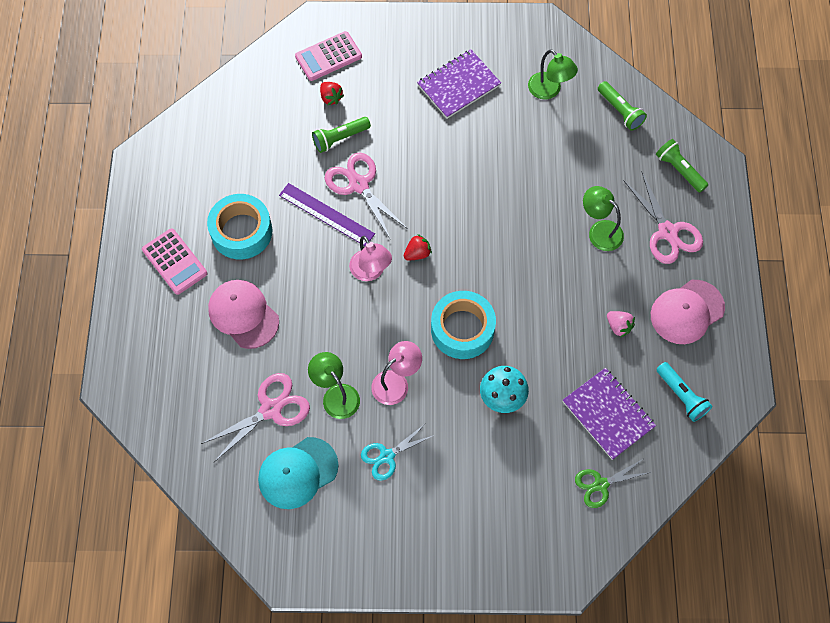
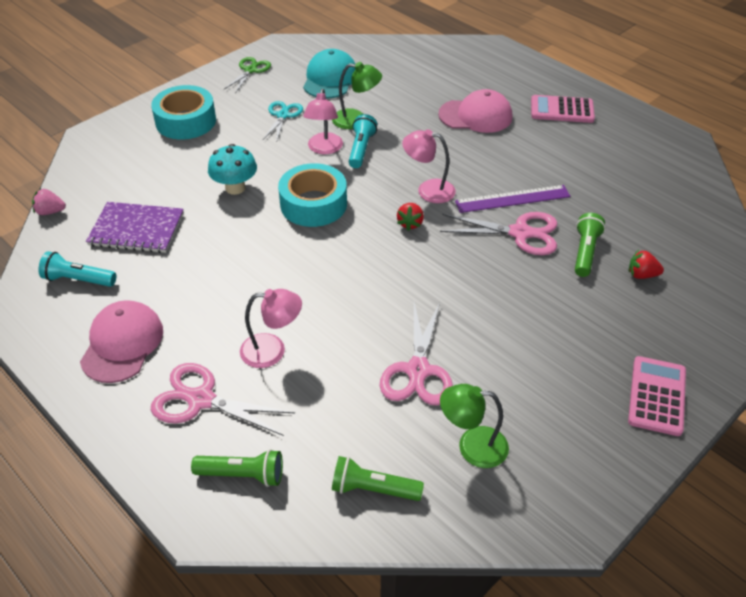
camera: 135 degrees right, 20 degrees down
(241, 231) = (550, 150): turquoise tape -> turquoise tape (186, 121)
(271, 409) = (388, 91): pink scissors -> pink scissors (418, 370)
(328, 57) = (699, 304): pink calculator -> pink calculator (656, 396)
(370, 356) = (361, 149): none -> turquoise flashlight
(458, 85) = (561, 375): purple notebook -> none
(599, 231) = (272, 350): green lamp -> pink lamp
(600, 484) = (106, 189): green scissors -> green scissors (250, 70)
(618, 326) = (181, 290): pink strawberry -> pink strawberry (50, 212)

